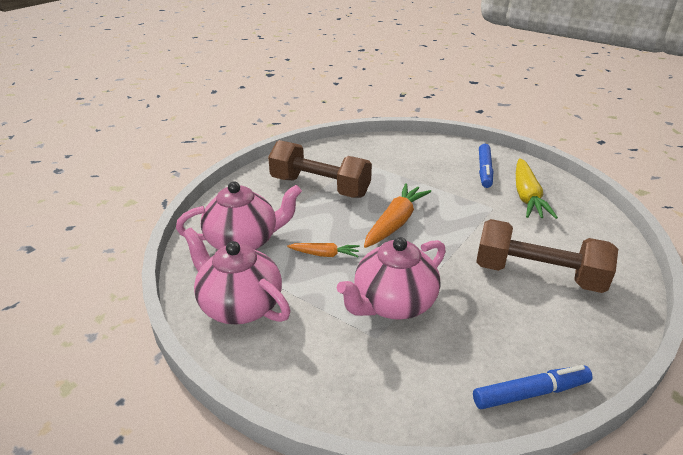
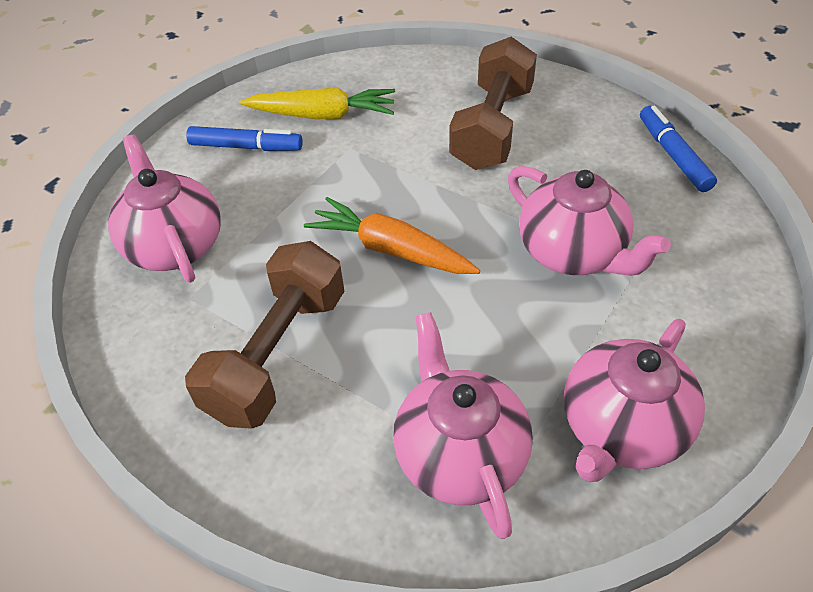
camera: 90 degrees left, 15 degrees up
(325, 254) = (481, 331): orange carrot -> none
(397, 155) = (175, 245): none -> pink teapot

